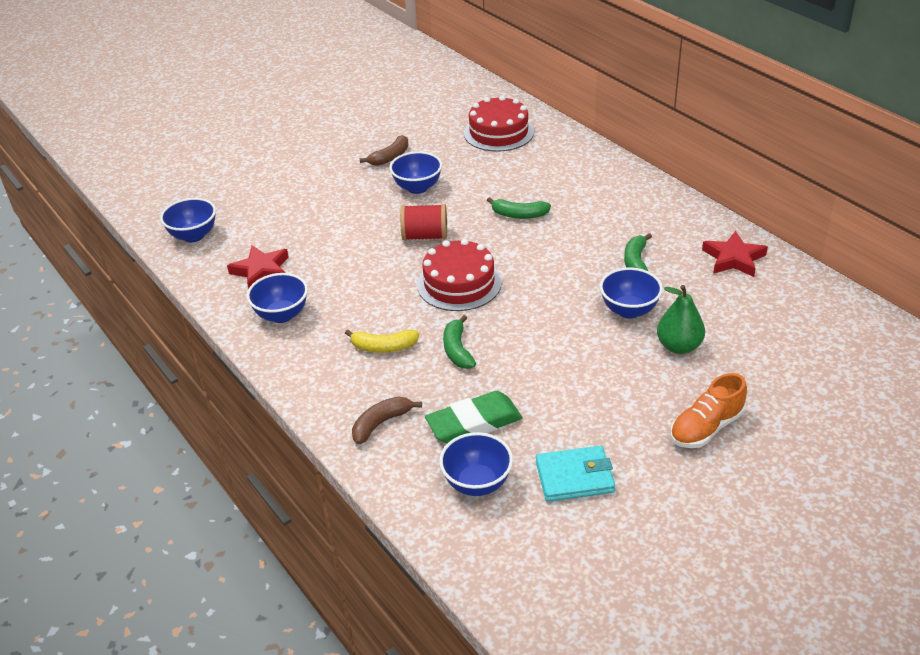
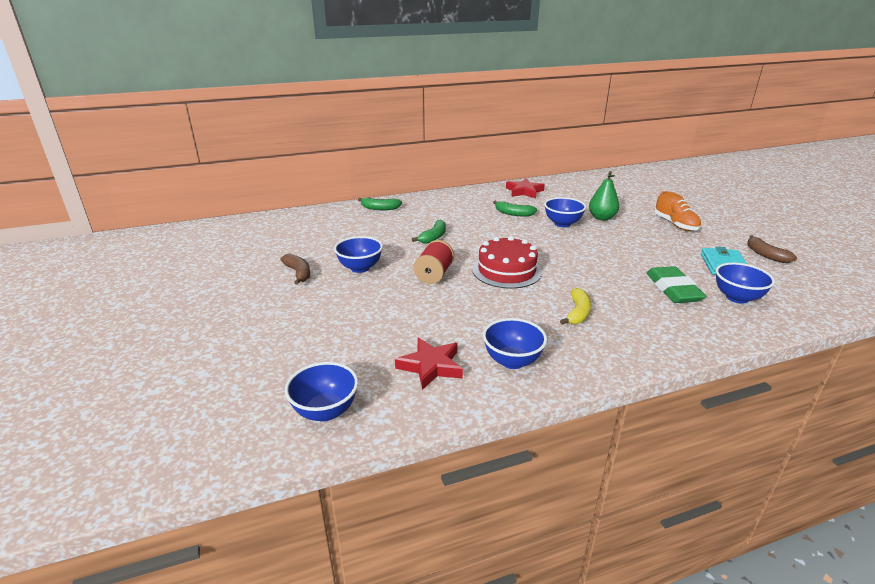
camera: 75 degrees left, 10 degrees down
(381, 423) = (674, 327): brown banana -> brown banana (765, 255)
(457, 350) = (589, 283): green banana -> green banana (380, 208)
(498, 132) = (315, 227): red cake -> none

